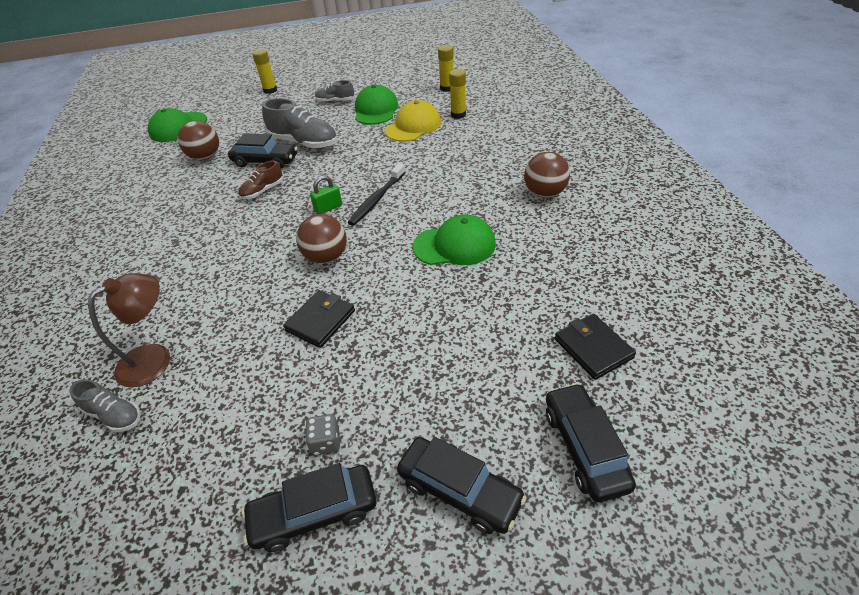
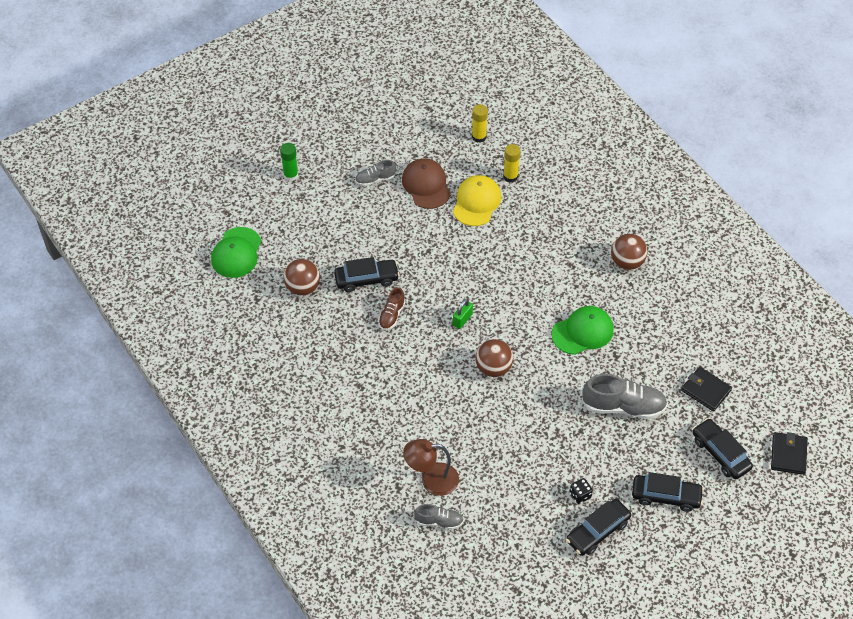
camera: 25 degrees left, 10 degrees up
(155, 358) = (431, 480): brown lamp -> brown lamp turned 120 degrees counterclockwise
(270, 90) = (291, 175): yellow glue stick -> green glue stick
(304, 143) = (386, 247): grey shoe -> grey shoe (623, 406)
(320, 321) = (524, 420): black wallet -> black wallet (788, 455)
(326, 442) = (580, 495): grey dice -> black dice
(376, 110) = (426, 185): green cap -> brown cap
(377, 199) = (497, 300): black toothbrush -> none

